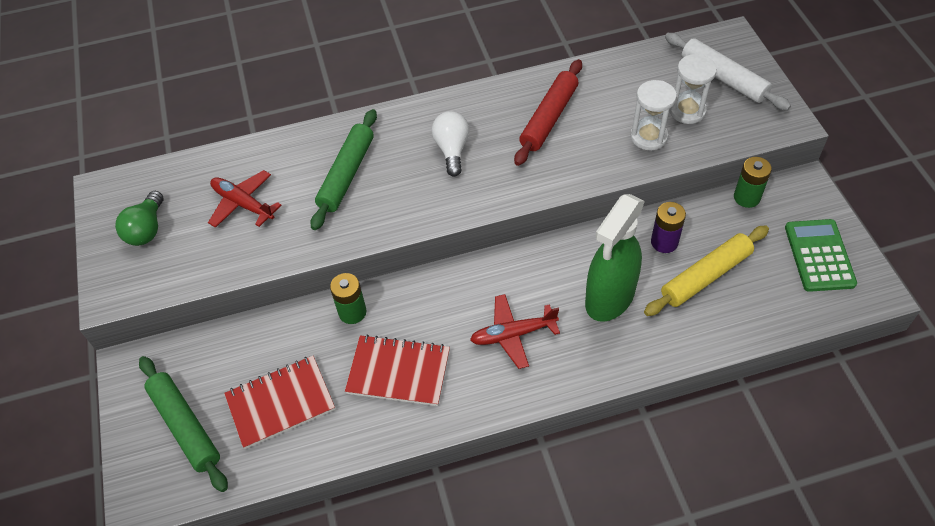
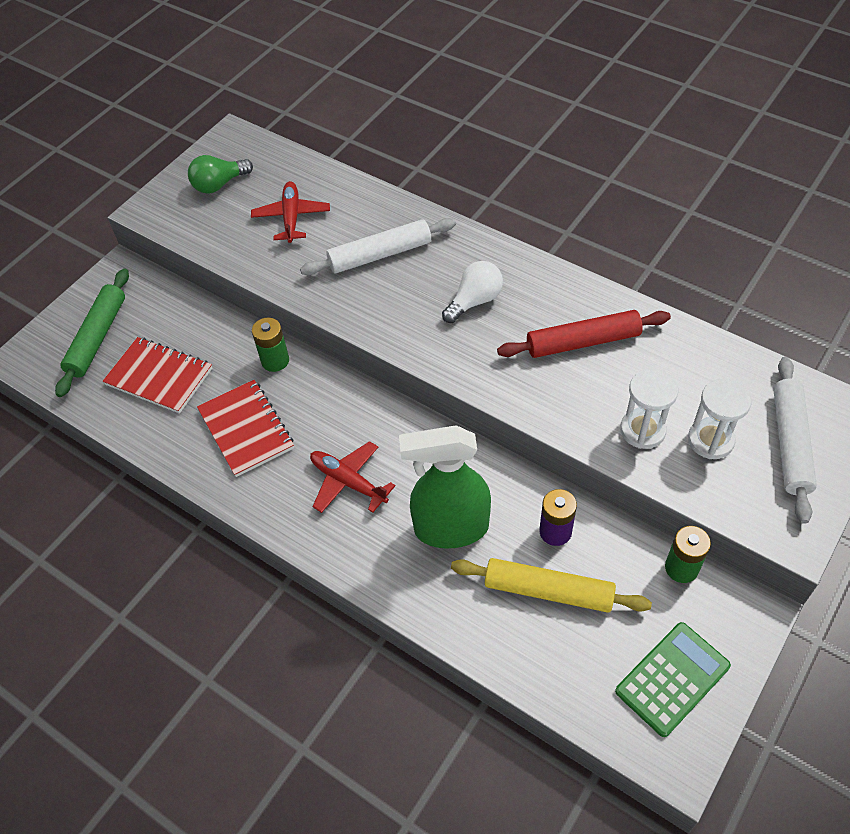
camera: 50 degrees right, 0 degrees up
(346, 174) = (380, 254): green rolling pin -> white rolling pin

